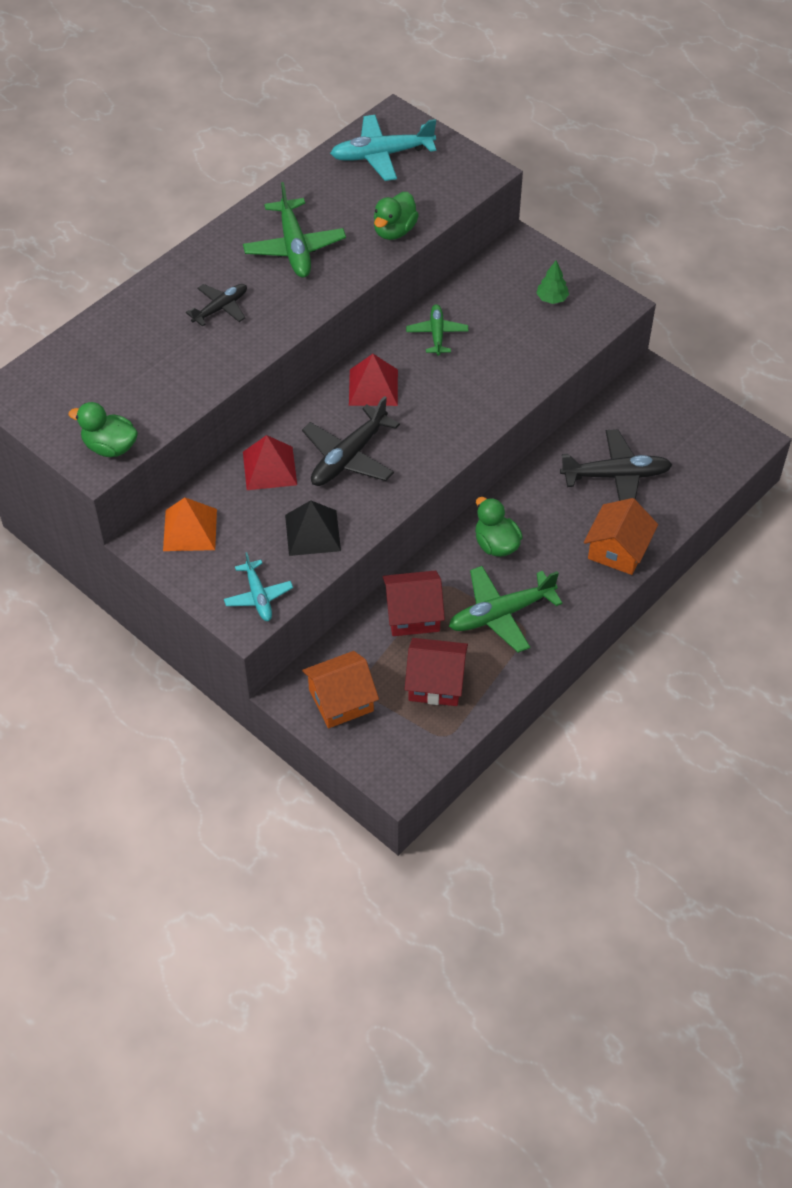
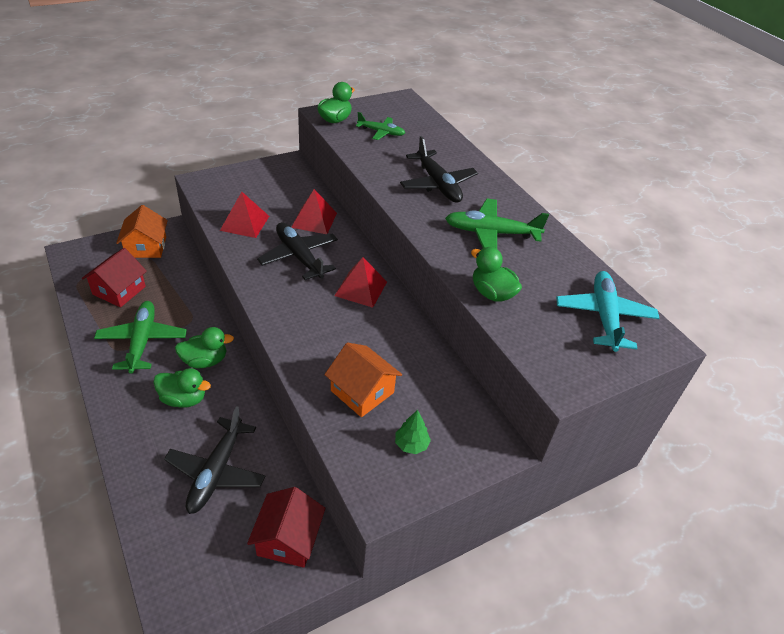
camera: 105 degrees right, 10 degrees down
(190, 529) = (286, 178): orange pyramid -> none
(220, 308) = (437, 184): black plane -> black plane, size x1.63
(258, 596) = (213, 190): turquoise plane -> none
(312, 532) = (245, 223): black pyramid -> red pyramid
(413, 614) = (181, 297): red house -> red house (288, 539)
(437, 334) = (401, 343): green plane -> green plane (381, 132)
(554, 538) = (184, 399): none -> green duck
(618, 550) = (139, 438): orange house -> orange house (362, 391)

